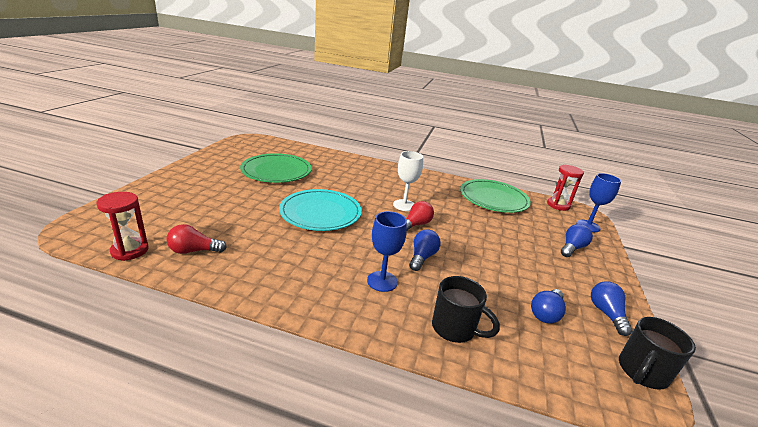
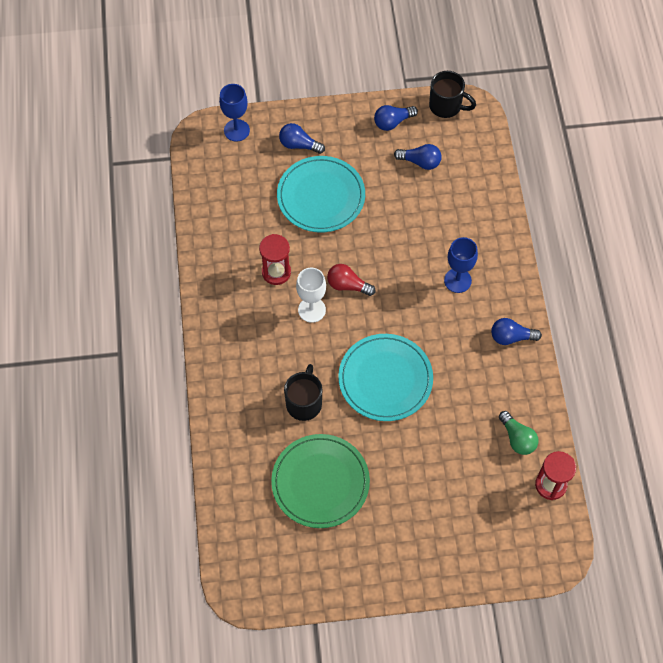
camera: 110 degrees left, 35 degrees up
(194, 251) = (517, 438): red light bulb -> green light bulb
(422, 257) = (403, 262): blue light bulb -> blue light bulb (511, 337)
(455, 329) = (478, 217): black mug -> black mug (304, 402)
(493, 198) = (228, 226): green plate -> none
(511, 241) = (321, 196): none -> turquoise plate
(558, 205) = (199, 159): red hourglass -> red hourglass (276, 272)

